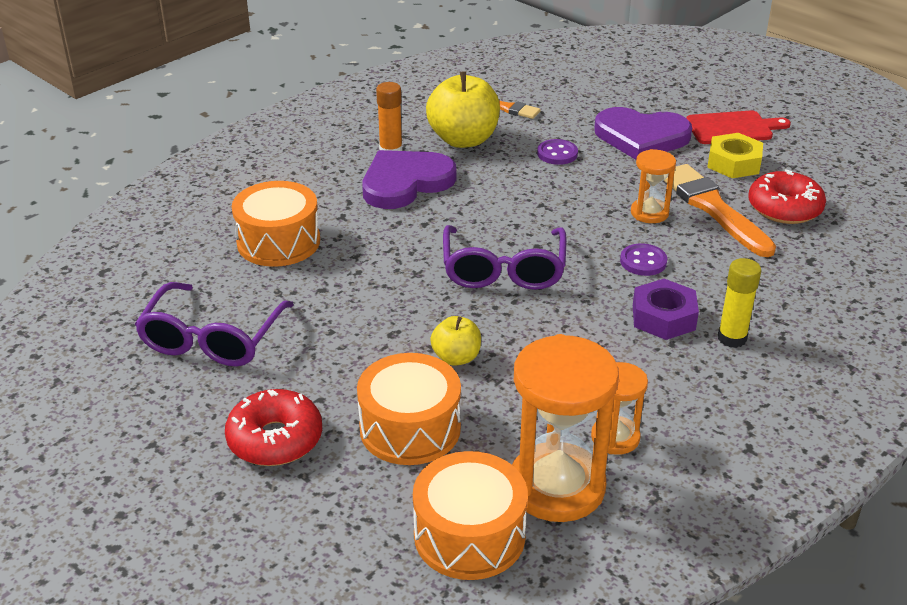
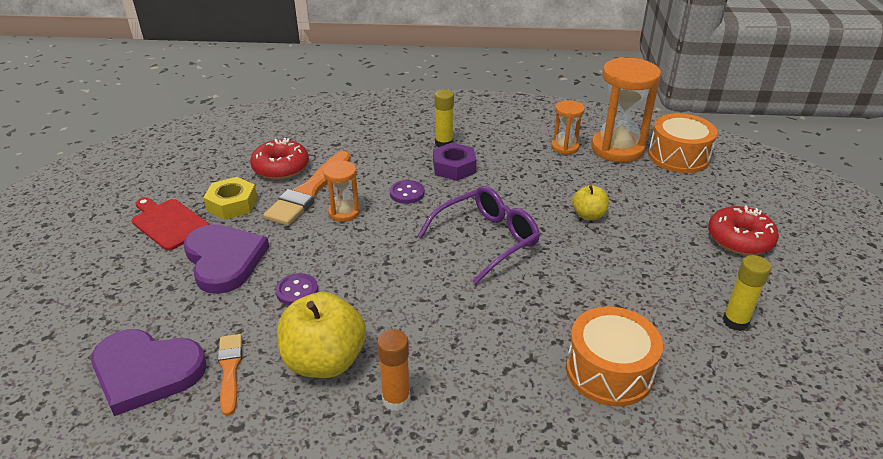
camera: 130 degrees left, 0 degrees up
(212, 339) = (735, 322): purple glasses -> yellow glue stick
(405, 182) = (438, 353): purple heart -> purple heart (146, 372)
(410, 428) = (657, 202): orange drum -> none

